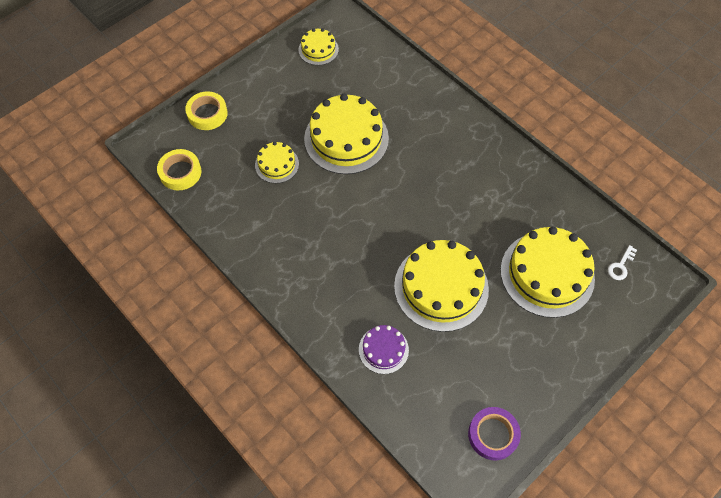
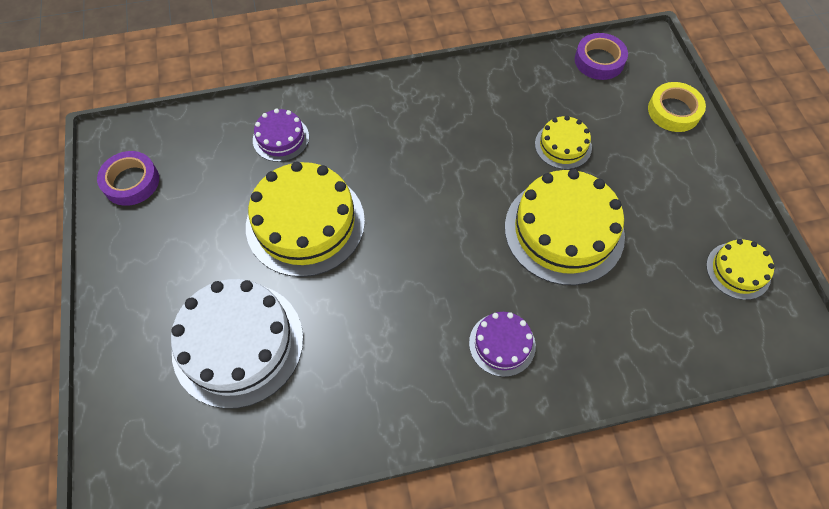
camera: 120 degrees right, 0 degrees up
(180, 172) = (599, 61): yellow tape -> purple tape
(444, 139) = (502, 344): none -> purple cake
(547, 274) = (238, 343): yellow cake -> white cake
(620, 266) = (180, 442): white key -> none

